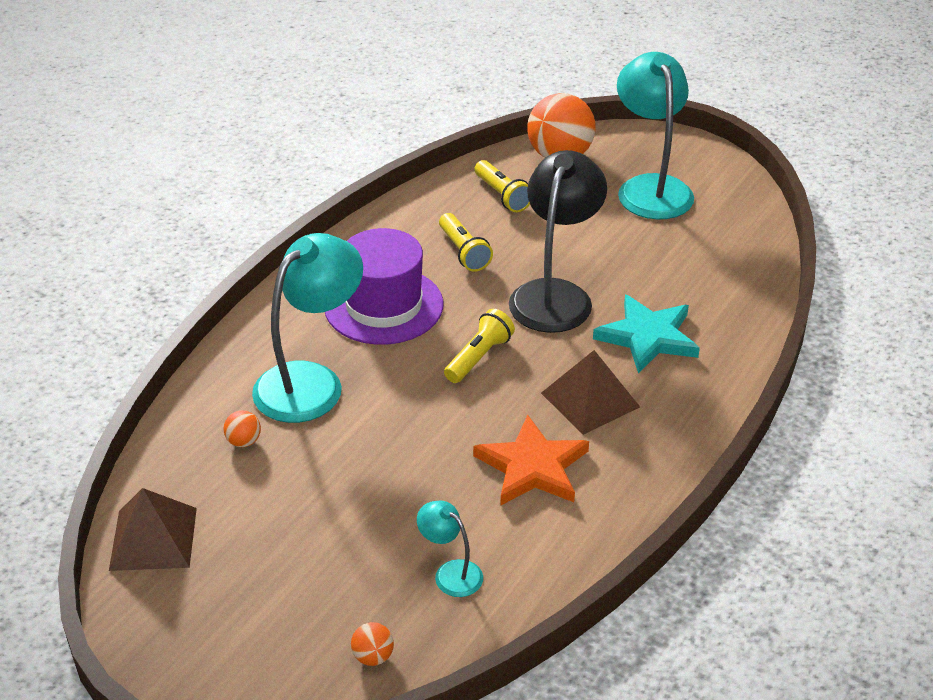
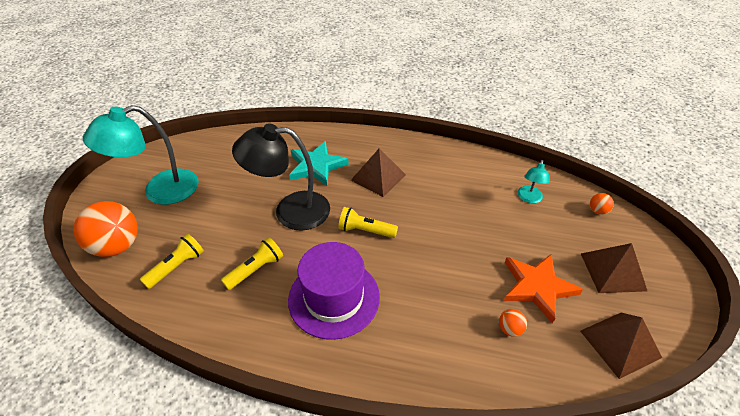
camera: 110 degrees left, 5 degrees up
(251, 599) = (612, 271): none -> brown pyramid
(311, 381) = (432, 312): turquoise lamp -> none
(532, 467) = (440, 187): orange star -> orange star (537, 287)

